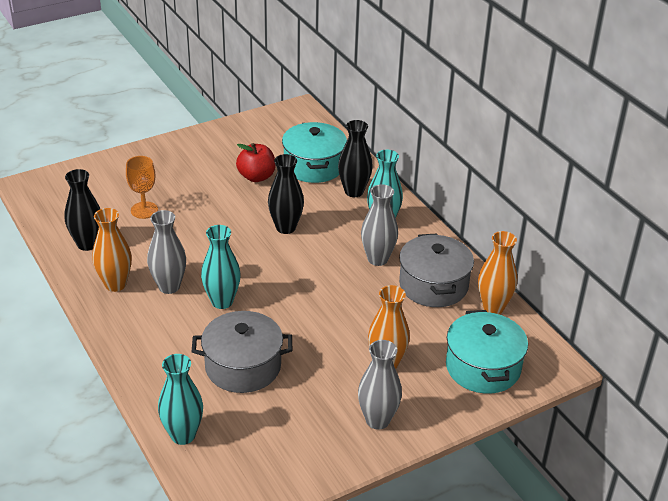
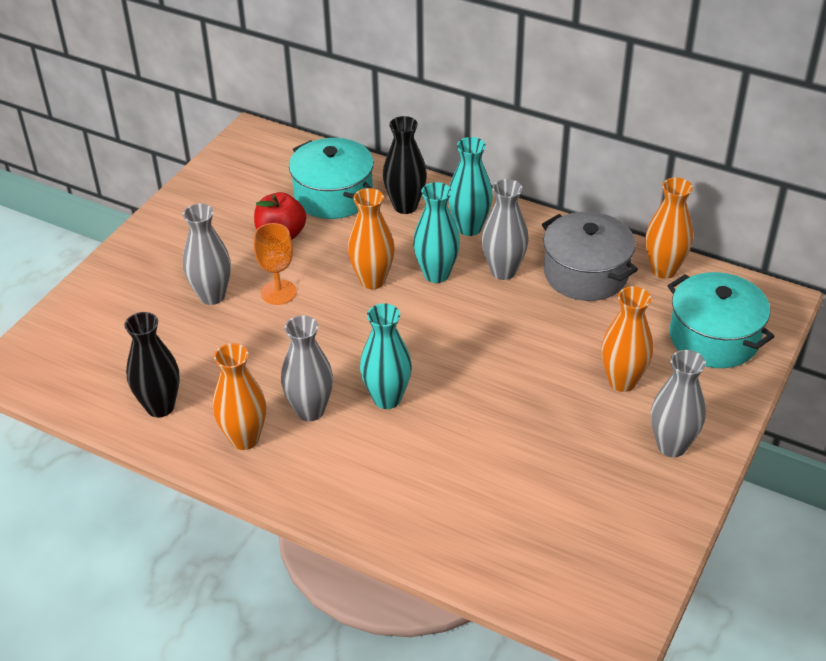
camera: 30 degrees left, 5 degrees up
(144, 210) = (188, 333): orange goblet -> orange goblet (278, 292)
(179, 194) = (212, 296): none -> grey vase
(183, 435) = (496, 571): turquoise vase -> turquoise vase (436, 274)
(243, 366) = (482, 460): grey pot -> none
(285, 227) = (372, 280): black vase -> orange vase

